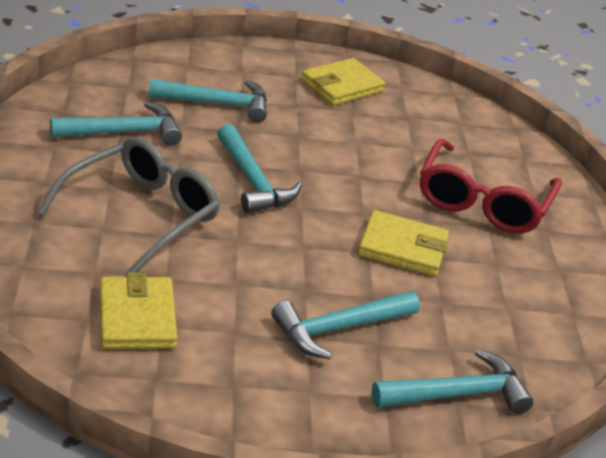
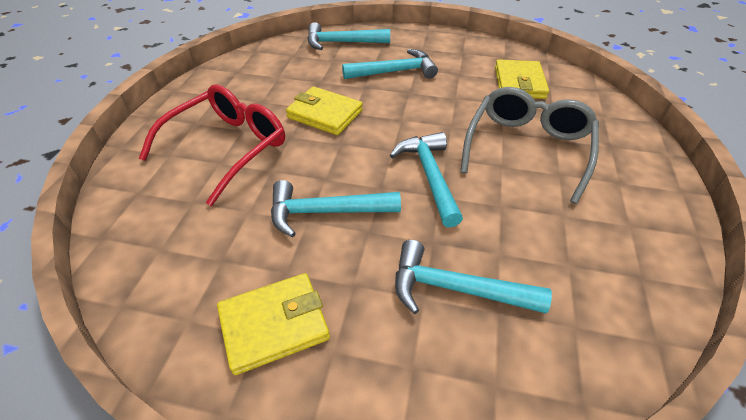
camera: 160 degrees left, 10 degrees up
(124, 132) = (562, 242): turquoise hammer -> turquoise hammer (325, 212)
(141, 215) = (527, 148): grey glasses -> grey glasses turned 150 degrees clockwise

